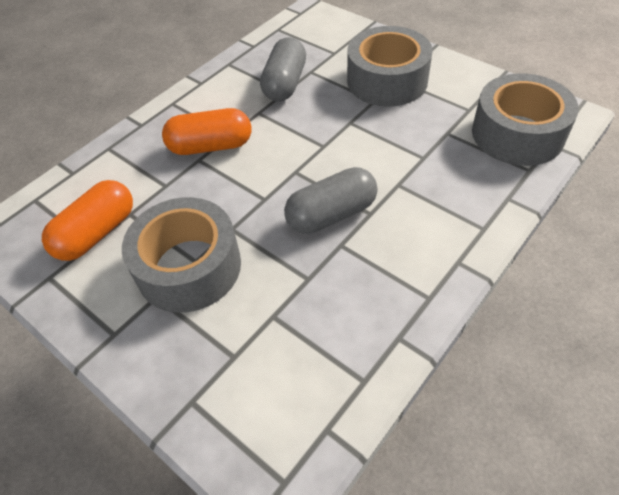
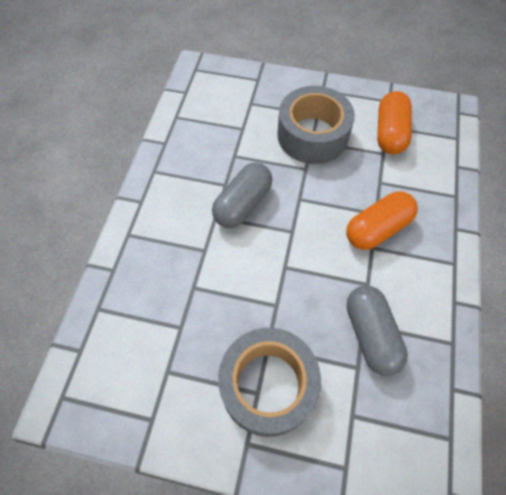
camera: 150 degrees right, 10 degrees up
(517, 134) = (112, 352): grey tape -> none

